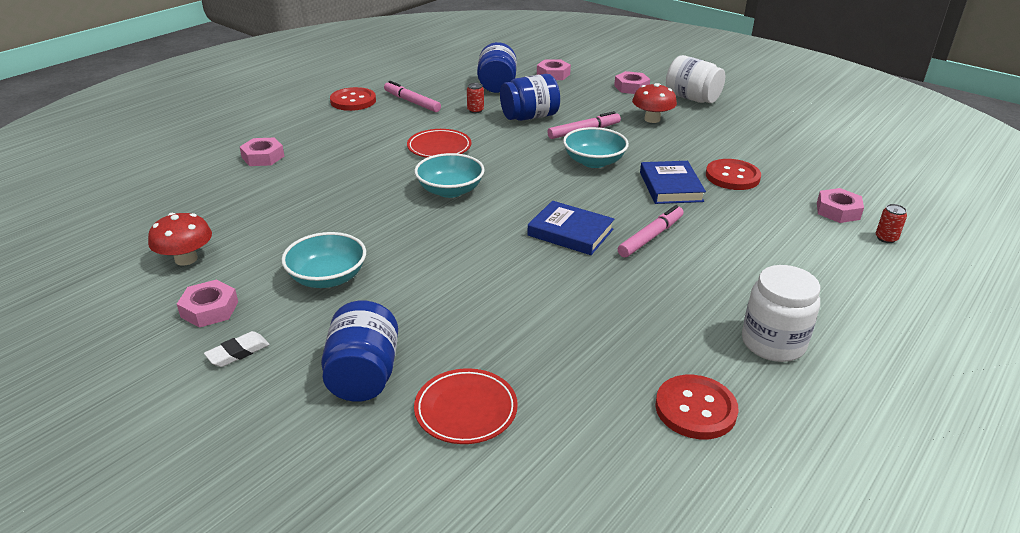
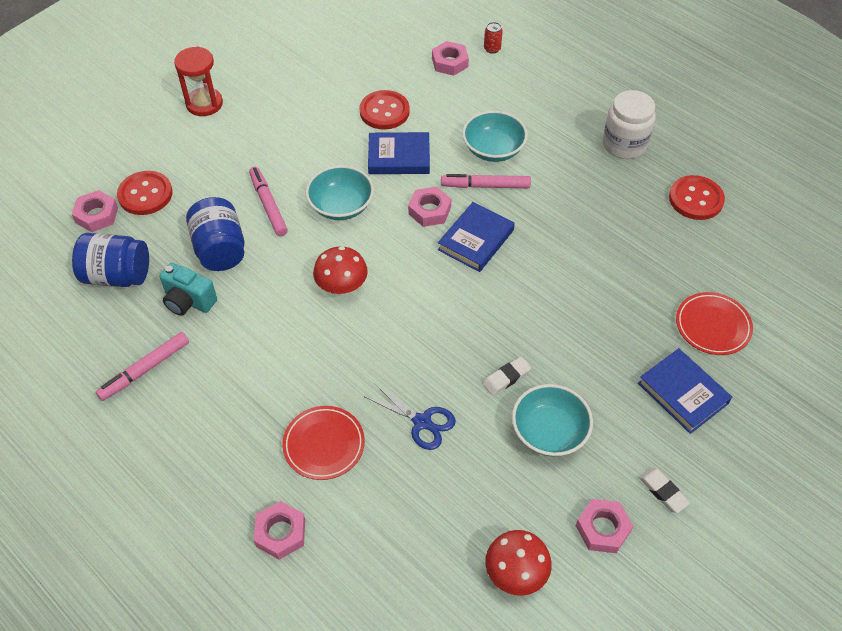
camera: 85 degrees left, 20 degrees up
(350, 209) = (422, 422): none -> blue scissors
(353, 101) = (123, 441): red button -> red button (145, 194)
(363, 375) = (682, 393): blue jar -> blue book
(394, 252) = (506, 378): none -> white eraser
(439, 147) = (285, 340): red plate -> red plate (324, 445)
(450, 190) = (389, 331): turquoise bowl -> turquoise bowl (493, 149)
(475, 110) = (189, 301): red can -> turquoise camera
(631, 87) = (160, 148): pink nut -> pink nut (429, 210)
(650, 237) = (485, 186): pink marker -> pink marker turned 45 degrees counterclockwise
(652, 119) = (250, 145): red mushroom -> red mushroom (342, 285)
(692, 98) = (204, 104): white jar -> red hourglass

